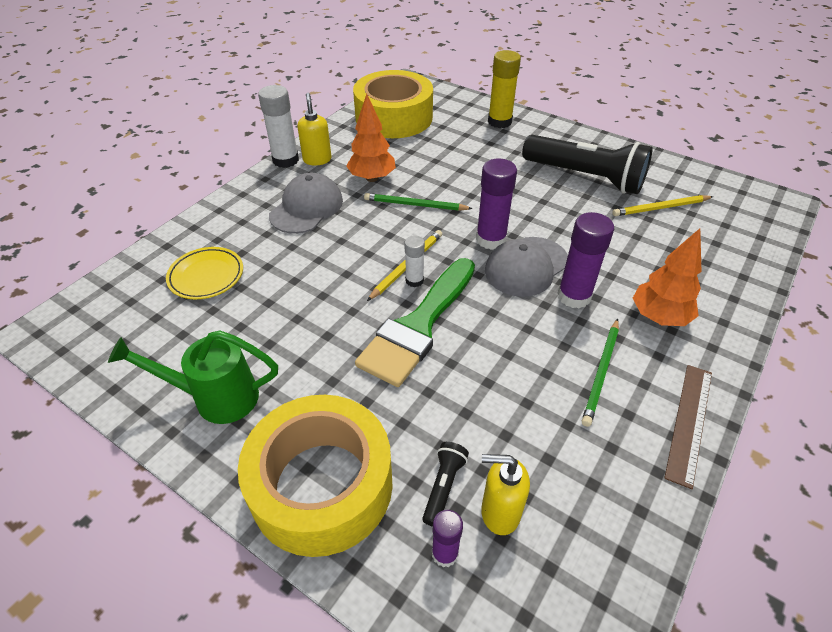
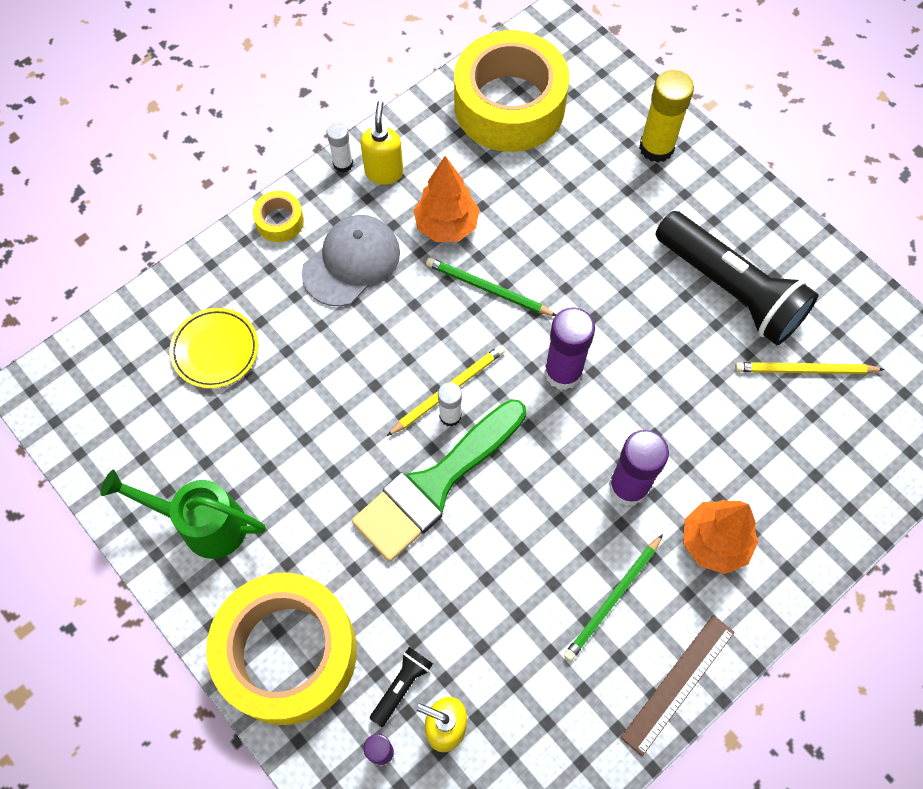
camera: 15 degrees right, 20 degrees up
(245, 195) = (280, 221): none -> yellow tape
(285, 160) = (343, 164): white glue stick -> white glue stick, size x0.57
(526, 266) = (590, 427): grey cap -> none

